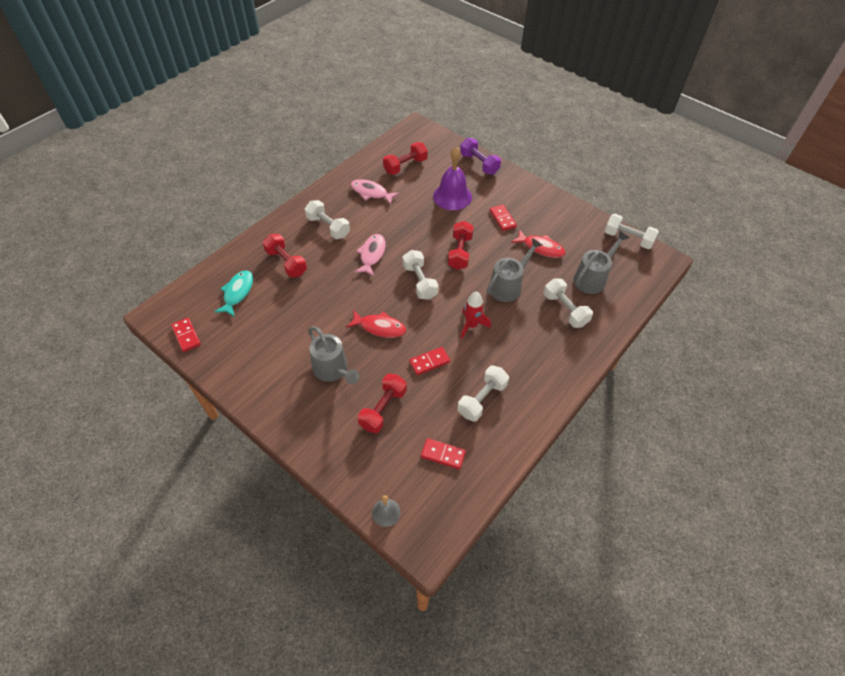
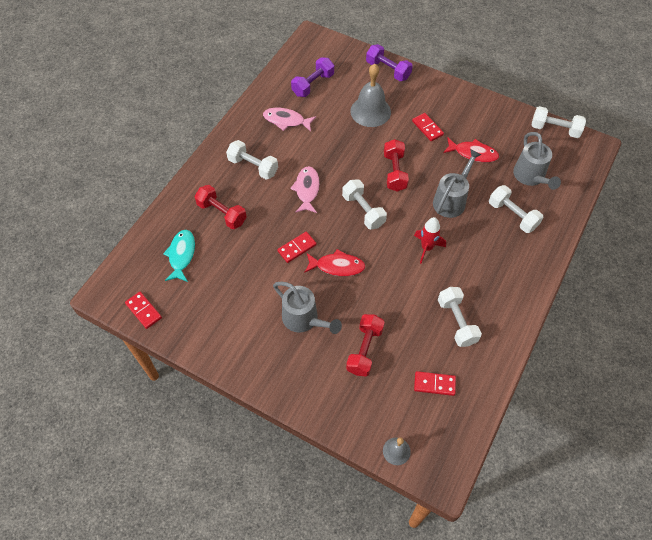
camera: 10 degrees left, 5 degrees up
(405, 166) = (313, 84): red dumbbell -> purple dumbbell
(429, 362) = (396, 293): red domino -> red domino (297, 248)
(452, 196) = (370, 111): purple bell -> grey bell
(482, 399) = (456, 322): white dumbbell -> white dumbbell turned 45 degrees counterclockwise
(593, 278) = (531, 177): grey watering can -> grey watering can turned 135 degrees clockwise

